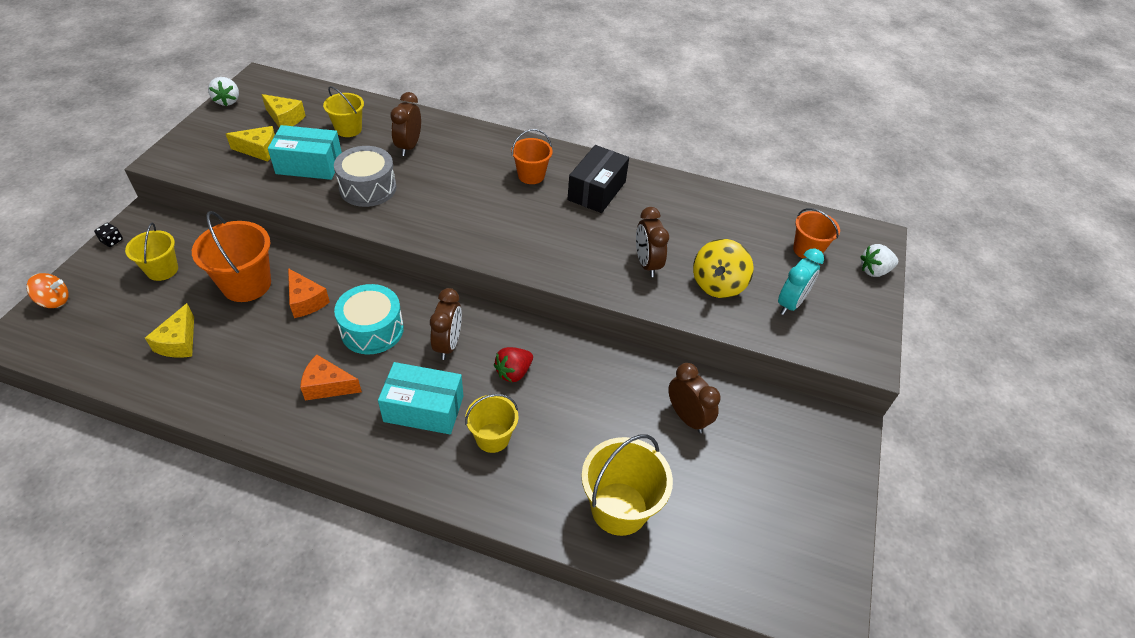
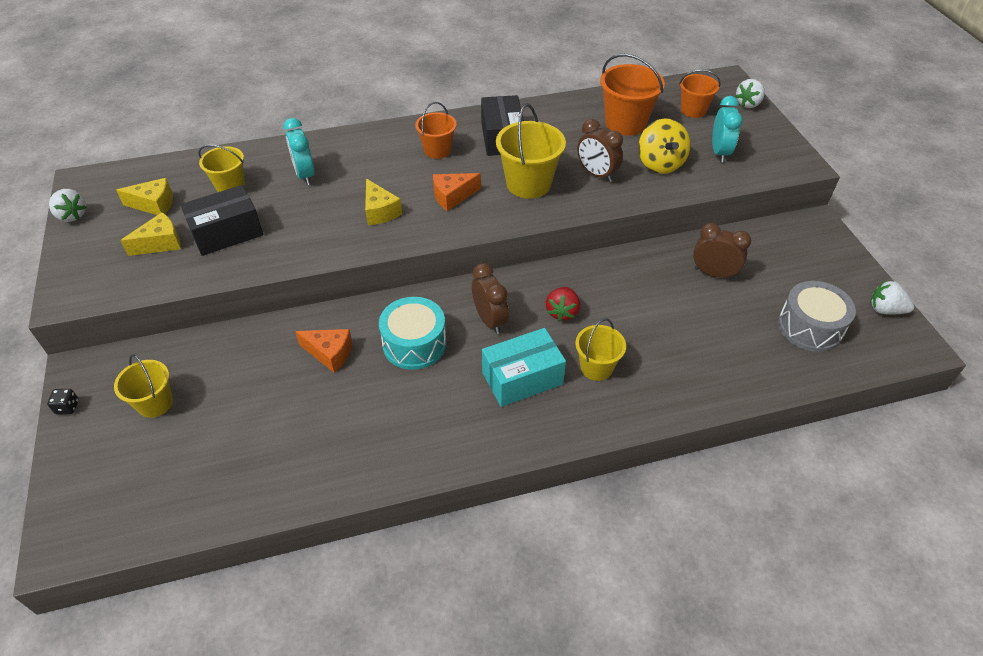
camera: 30 degrees left, 0 degrees up
(54, 301) = (67, 492): orange spinning top -> none
(179, 342) = (246, 453): yellow cheese -> yellow cheese (380, 211)
(246, 284) = (257, 370): orange bucket -> orange bucket (625, 123)
(309, 165) = (227, 233): turquoise box -> black box
(327, 386) = (424, 408): orange cheese -> orange cheese (452, 196)
(368, 188) = (306, 226): grey drum -> grey drum (810, 327)
(409, 146) = (305, 175): brown clock -> turquoise clock
(619, 508) = (732, 361): yellow bucket -> yellow bucket (528, 184)
(832, 558) = (885, 310): none -> white strawberry

